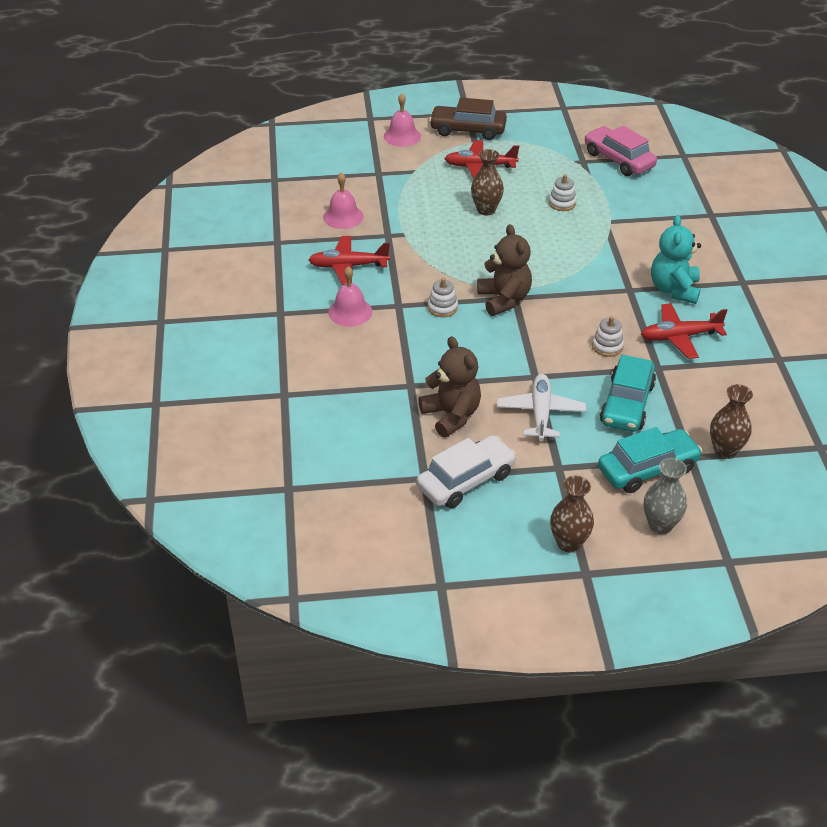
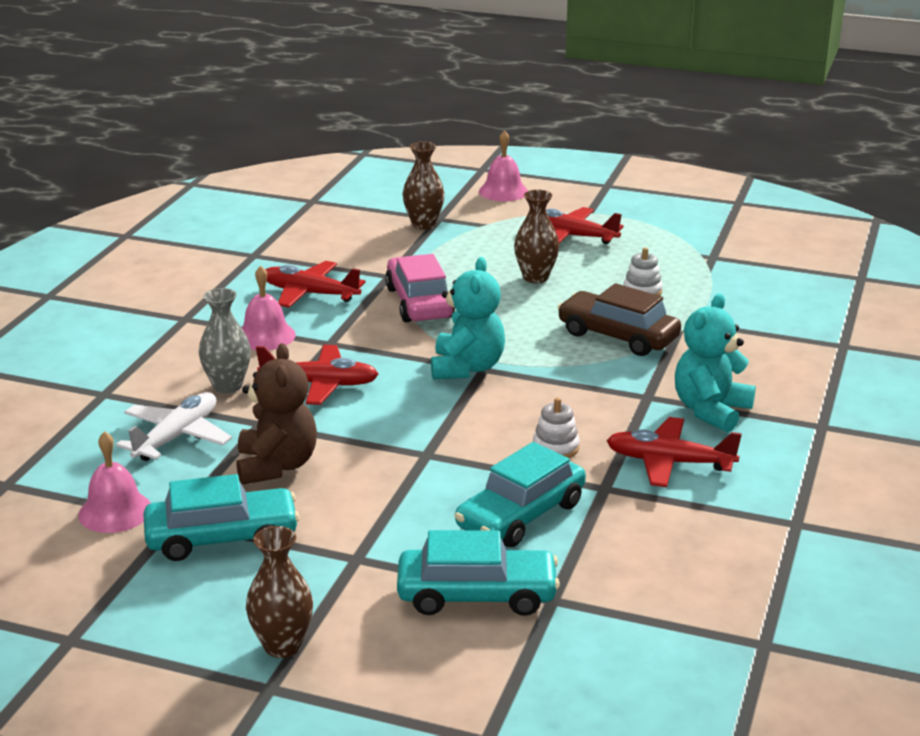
camera: 25 degrees right, 15 degrees down
(343, 217) = (354, 248): pink bell -> pink bell (115, 511)
(422, 342) = (320, 384): none -> red plane
(442, 308) = (381, 358): white stacking toy -> none
(466, 480) = (222, 537): white car -> turquoise car
(468, 130) = (591, 200): brown car -> brown car (618, 336)
(504, 300) = (467, 368): brown teddy bear -> turquoise teddy bear
(540, 413) = (393, 494): white plane -> white plane (177, 437)
(618, 160) = (763, 265): pink car -> pink car (419, 303)
(660, 525) = (430, 665): grey vase -> grey vase (227, 386)
(725, 450) = (611, 606): brown vase -> brown vase (423, 224)

